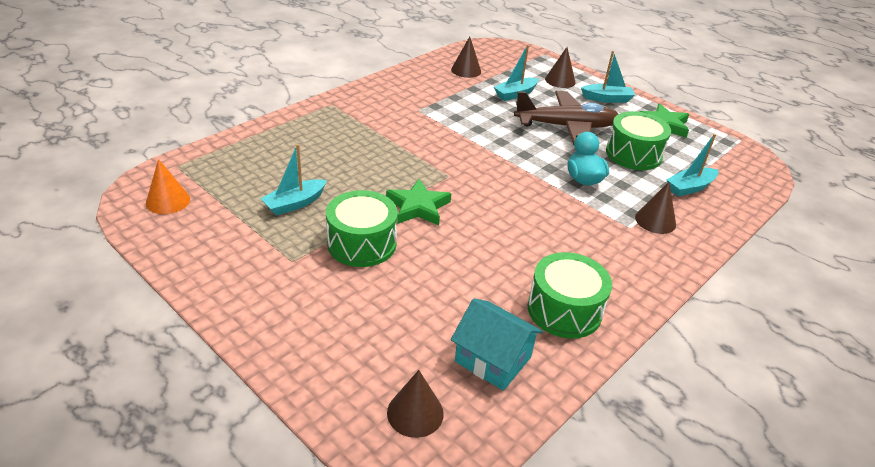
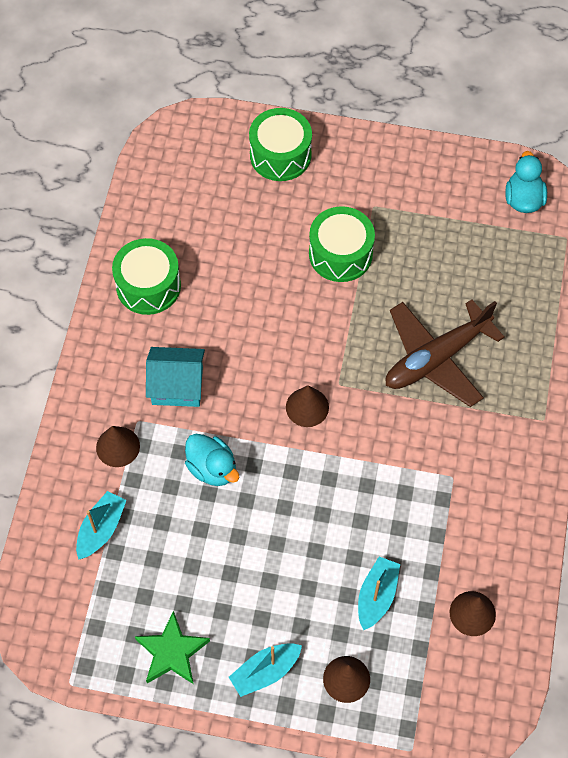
camera: 150 degrees right, 25 degrees up
(168, 201) = (523, 199): orange cone -> turquoise duck
(294, 203) = (430, 260): turquoise boat -> none
(415, 413) = (197, 150): brown cone -> brown cone (307, 407)
(418, 207) = (332, 323): green star -> none
(493, 359) = (174, 213): turquoise house -> turquoise house (177, 385)
(566, 127) = (279, 561): brown plane -> brown plane (436, 358)
(633, 154) = (182, 555): green drum -> green drum (280, 155)

